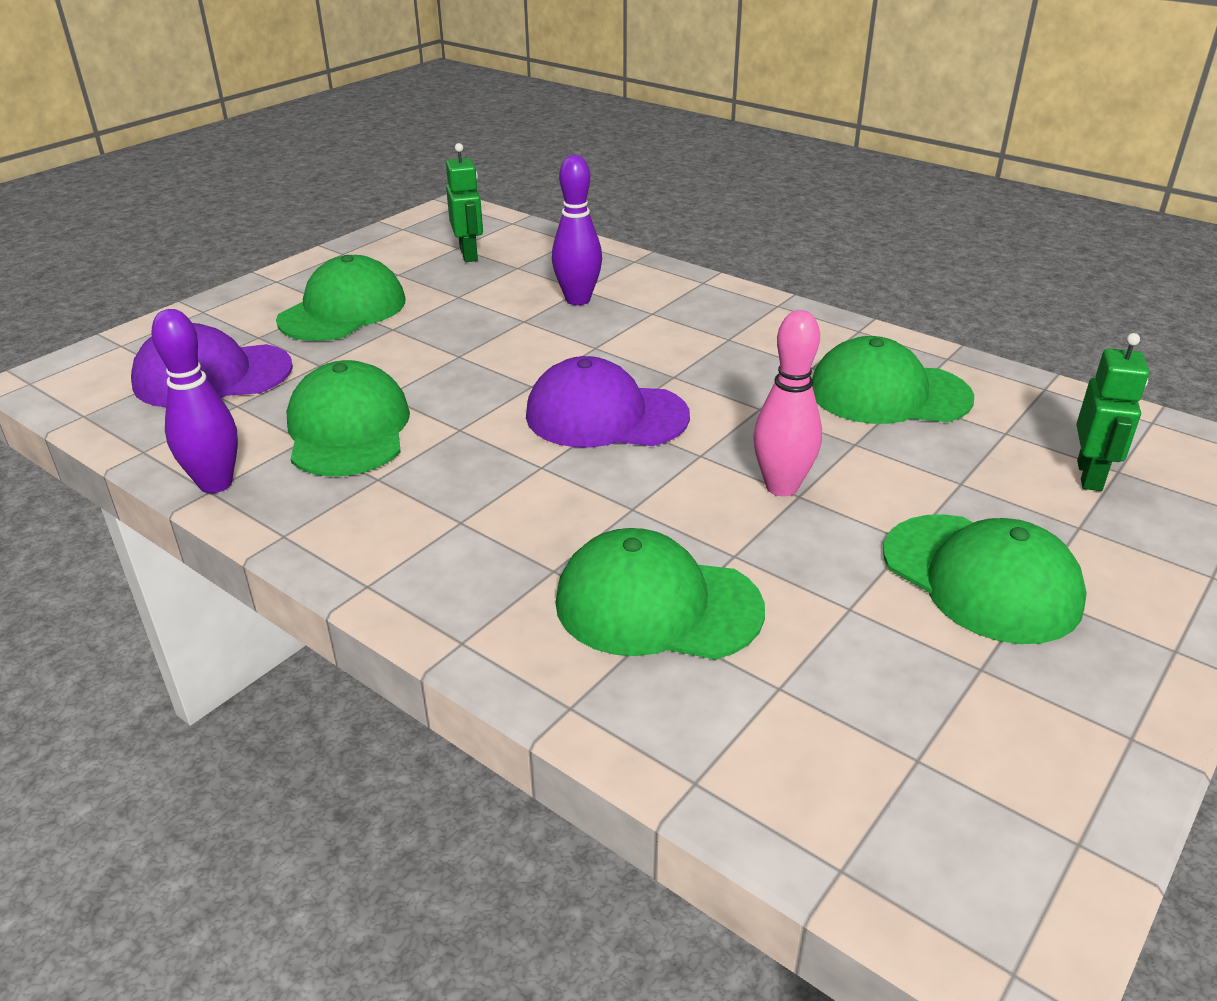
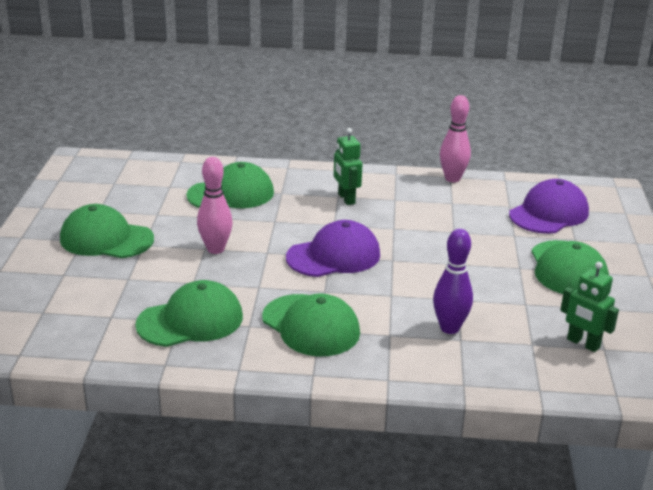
camera: 145 degrees right, 5 degrees down
(215, 484) = (452, 179): purple bowling pin -> pink bowling pin
(348, 429) = (441, 212): green cap -> green cap (311, 325)
(1090, 476) = (59, 303): green robot -> green robot (346, 199)

